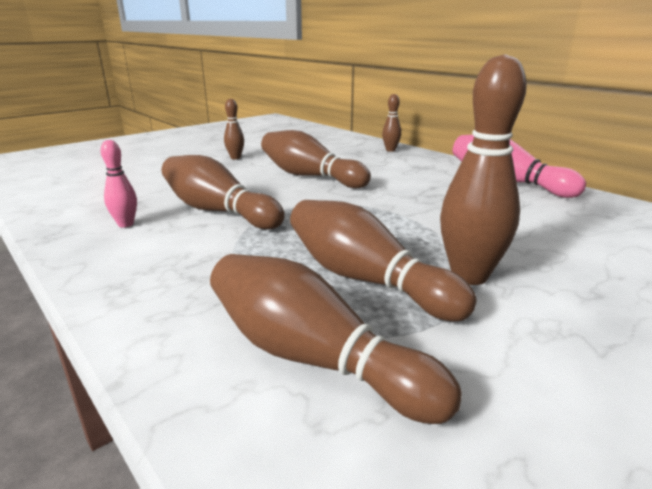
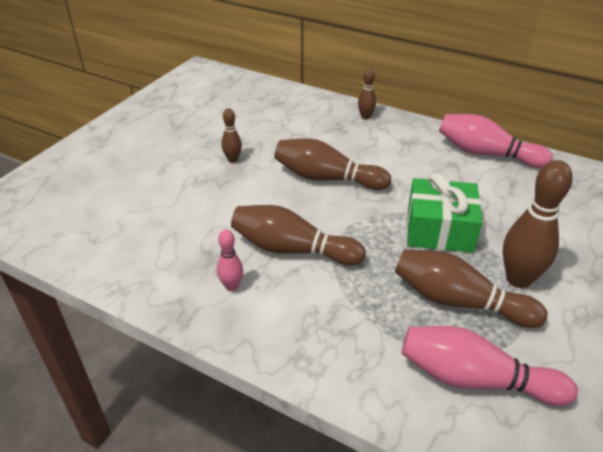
camera: 20 degrees left, 15 degrees up
(313, 358) = (475, 379): brown bowling pin -> pink bowling pin
(398, 222) = (439, 229): none -> green gift

